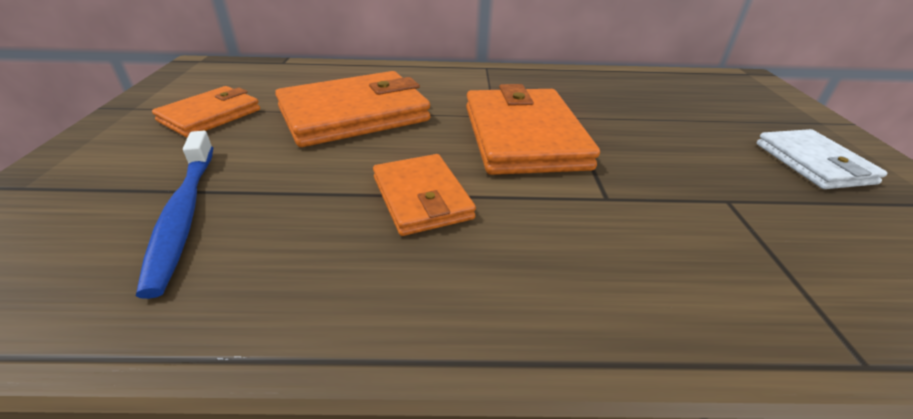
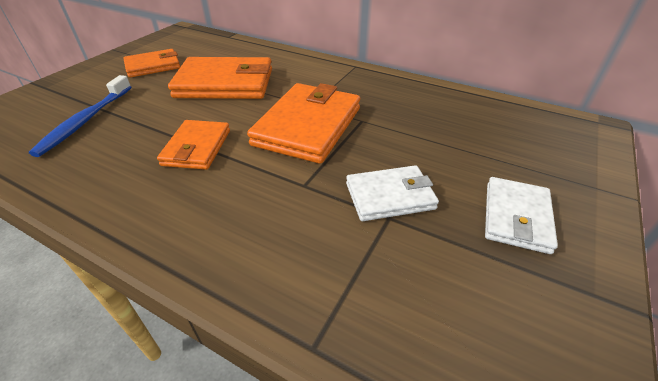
camera: 30 degrees right, 5 degrees up
(700, 180) = (390, 196): none -> white wallet

